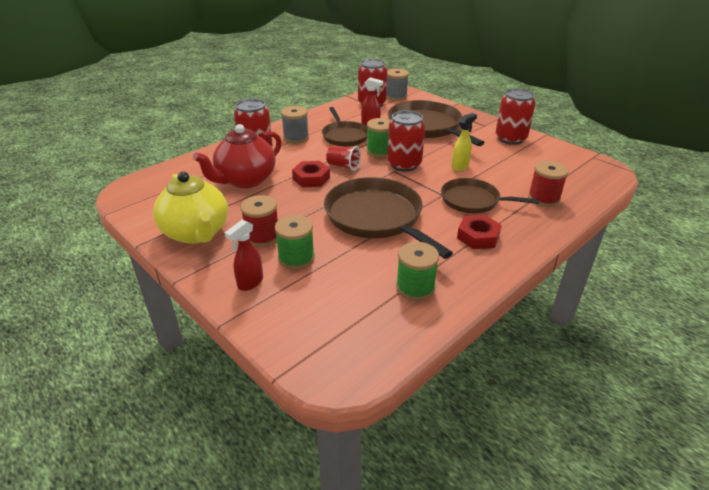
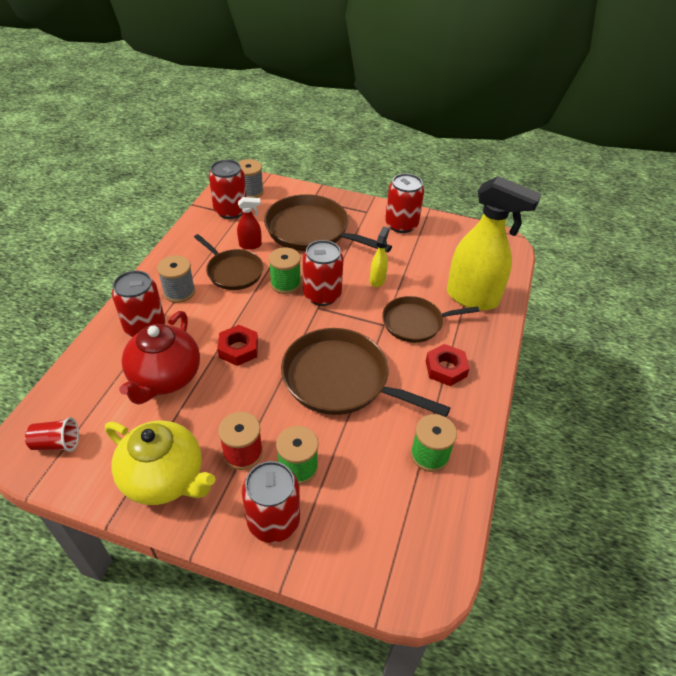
camera: 30 degrees left, 10 degrees up
(250, 283) = (273, 521): red spray bottle -> red can
(343, 166) = (261, 318): red cup -> red cup (57, 443)
(543, 198) = (473, 298): red spool -> yellow spray bottle

